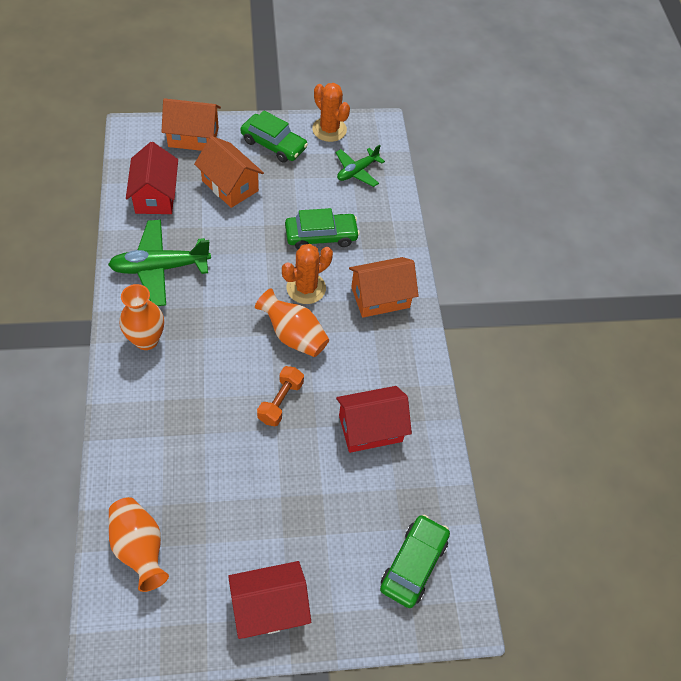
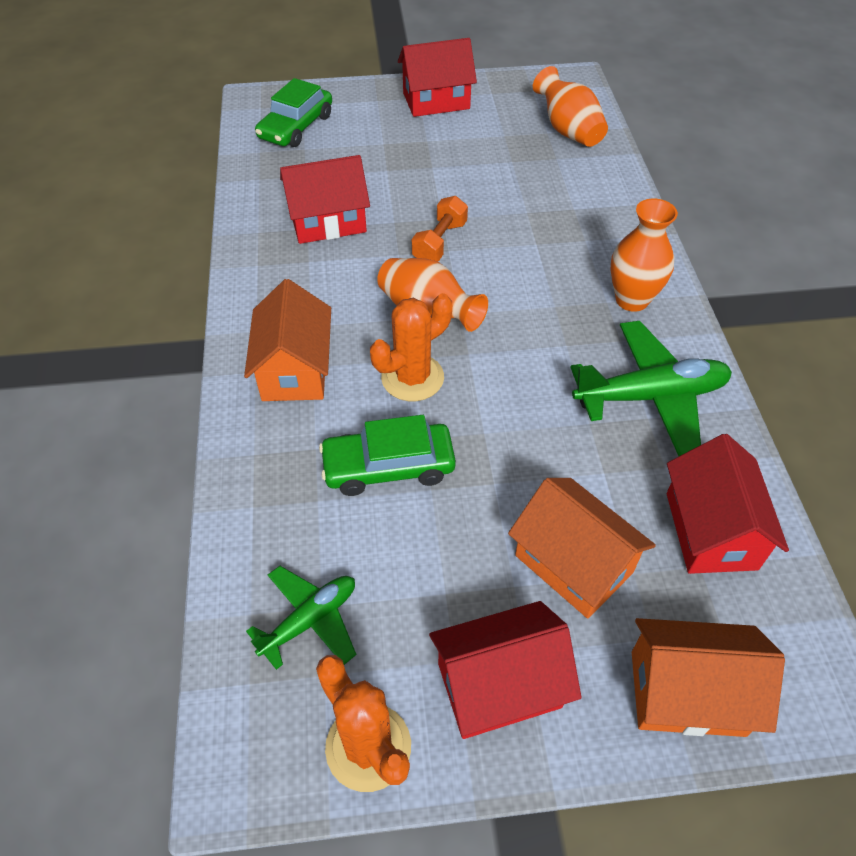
camera: 175 degrees left, 5 degrees down
(273, 144) = (499, 685): green car -> red house
(380, 297) = (294, 370): orange house -> orange house turned 75 degrees counterclockwise

